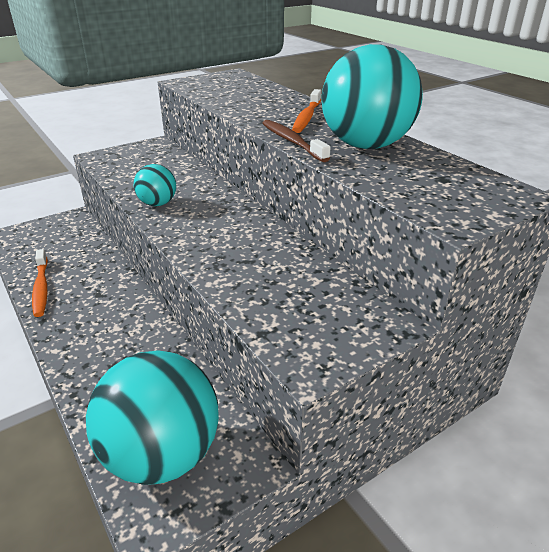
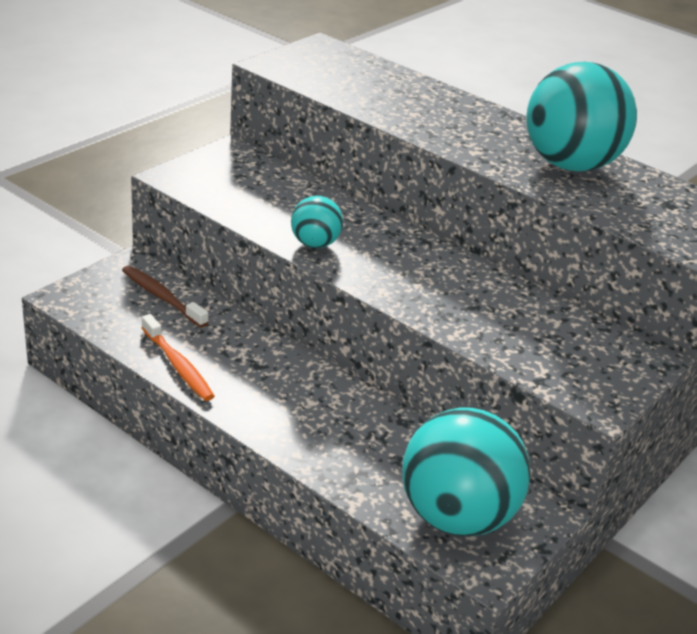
camera: 20 degrees left, 0 degrees up
(292, 141) = (489, 164): brown toothbrush -> brown toothbrush (162, 297)
(306, 117) = (477, 124): orange toothbrush -> none

